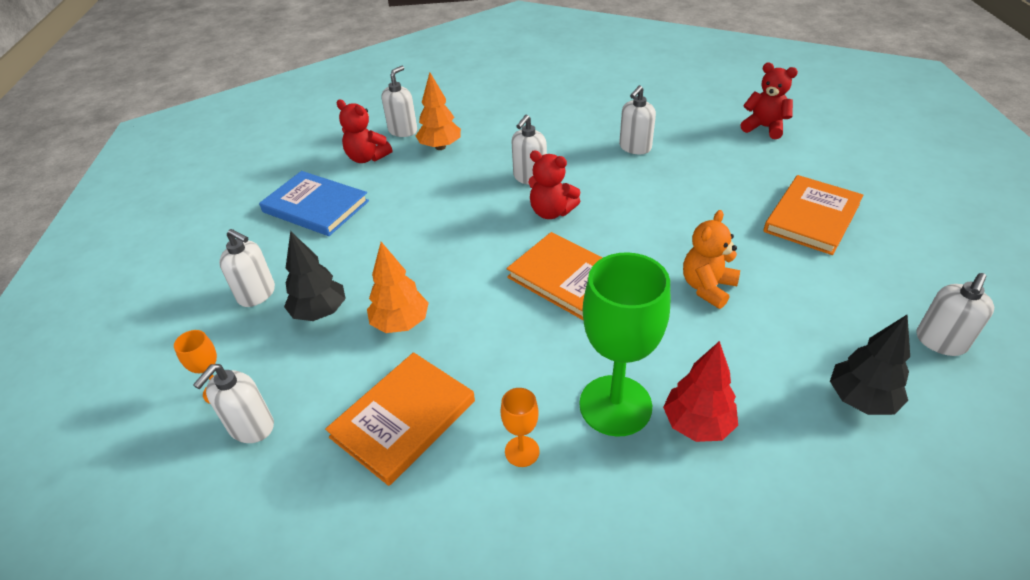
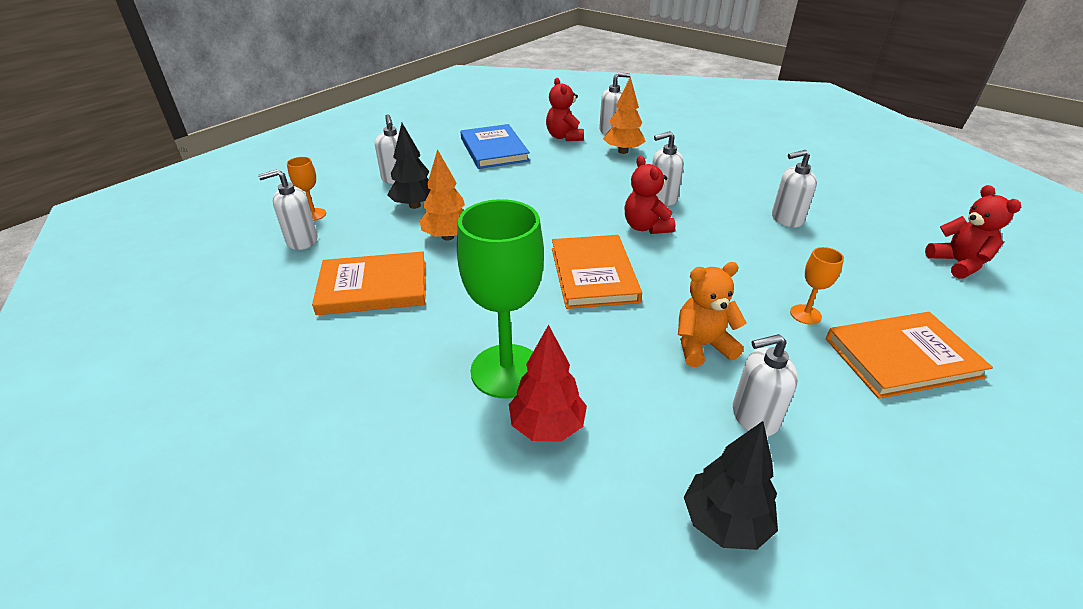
camera: 40 degrees right, 5 degrees down
(522, 451) = (408, 352): orange goblet -> orange goblet (805, 314)
(940, 342) = (903, 549): white soap dispenser -> white soap dispenser (754, 416)

